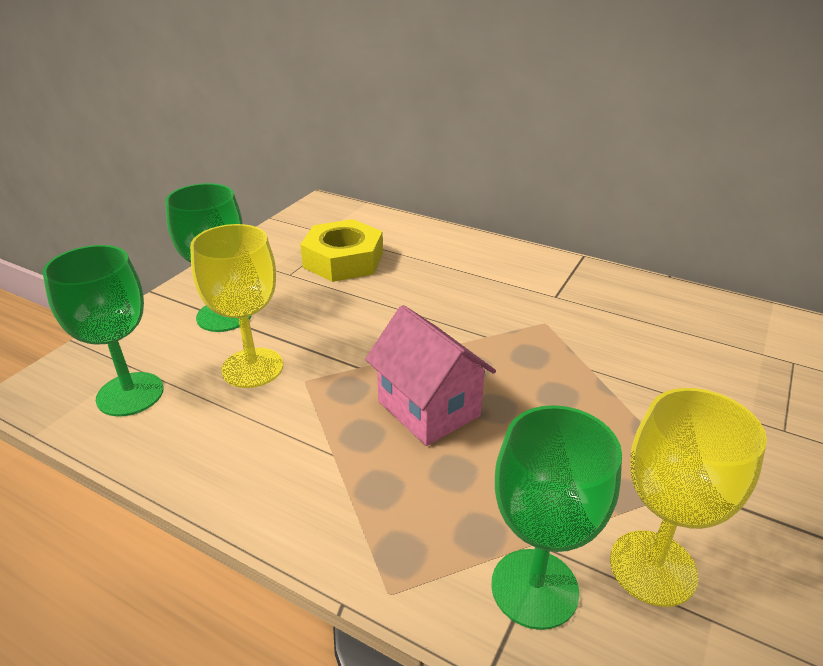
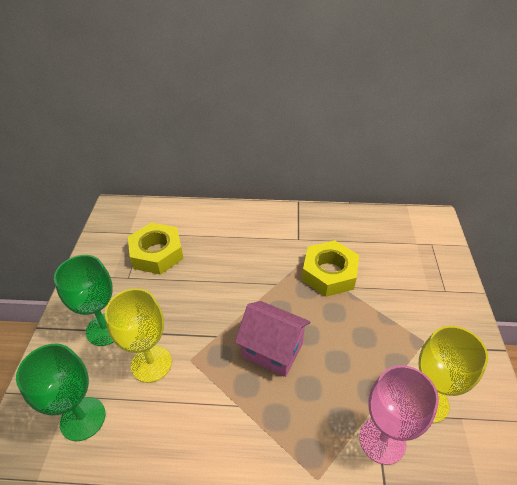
camera: 25 degrees left, 10 degrees up
(534, 588) = (382, 440): green goblet -> pink goblet
(580, 347) = (329, 273): none -> yellow nut

